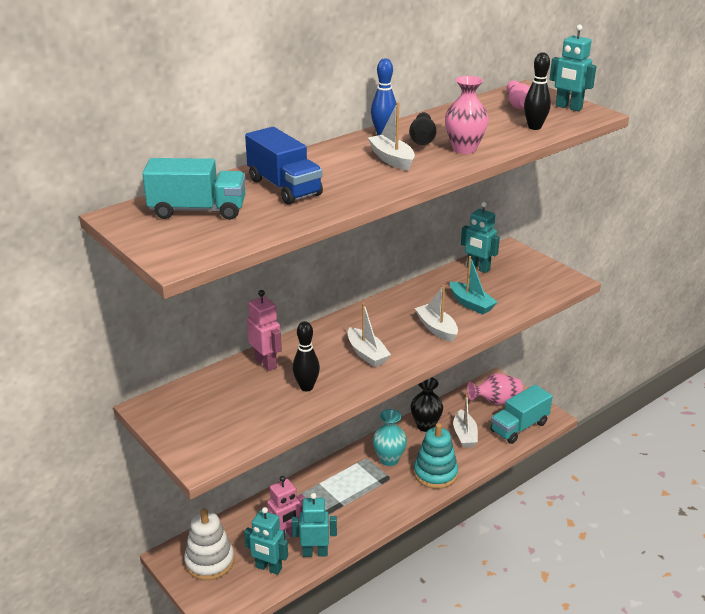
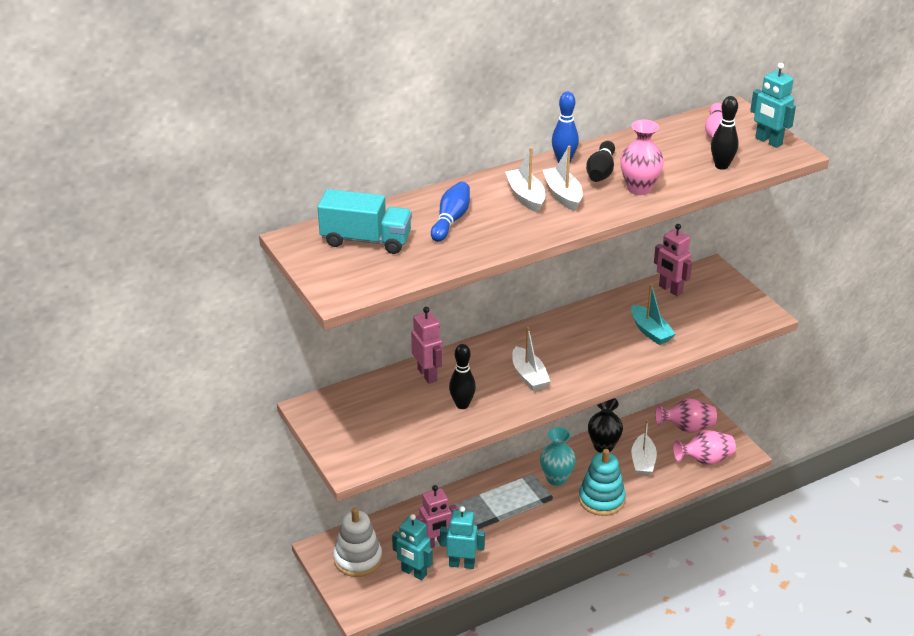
camera: 10 degrees right, 5 degrees up
(284, 187) = (451, 220): blue truck -> blue bowling pin
(436, 328) = (606, 356): white boat -> white boat (526, 197)
(478, 268) = (670, 289): turquoise robot -> pink robot
(519, 427) = (704, 460): turquoise truck -> pink vase

